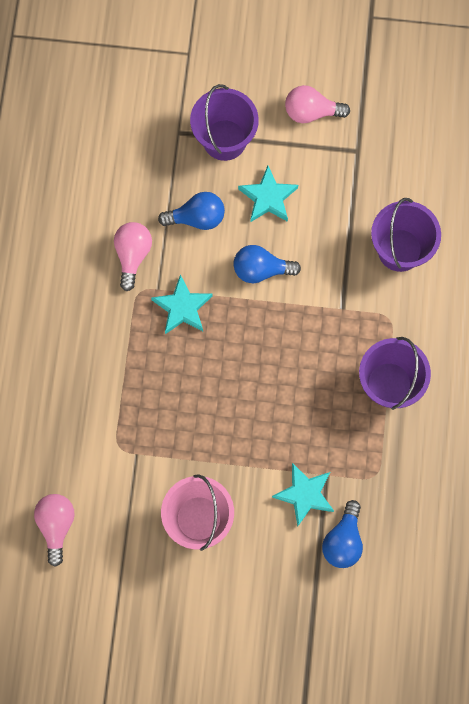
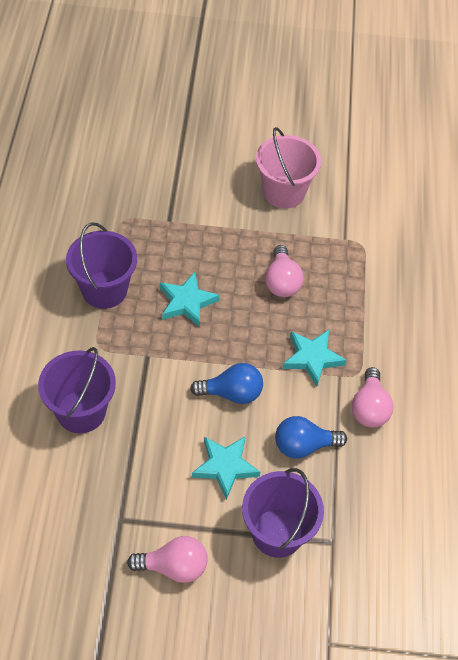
camera: 175 degrees right, 20 degrees down
(56, 525) = (408, 190): pink light bulb -> pink light bulb (281, 282)
(304, 494) = (189, 207): turquoise star -> turquoise star (187, 302)
(343, 540) = (155, 175): blue light bulb -> none

